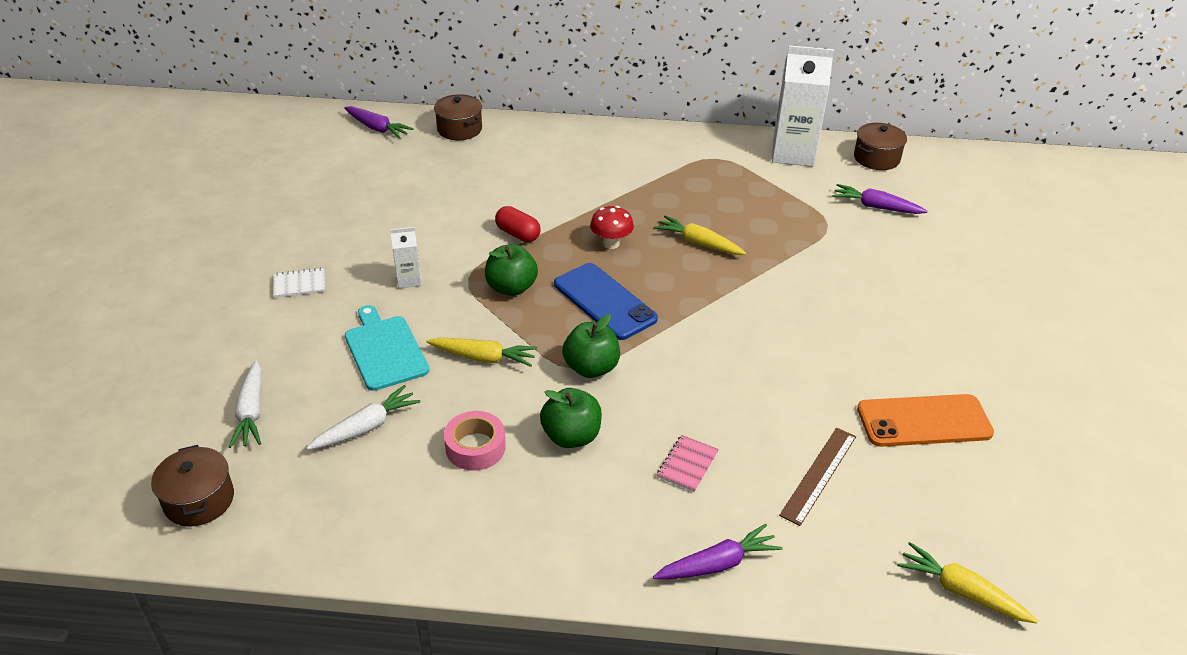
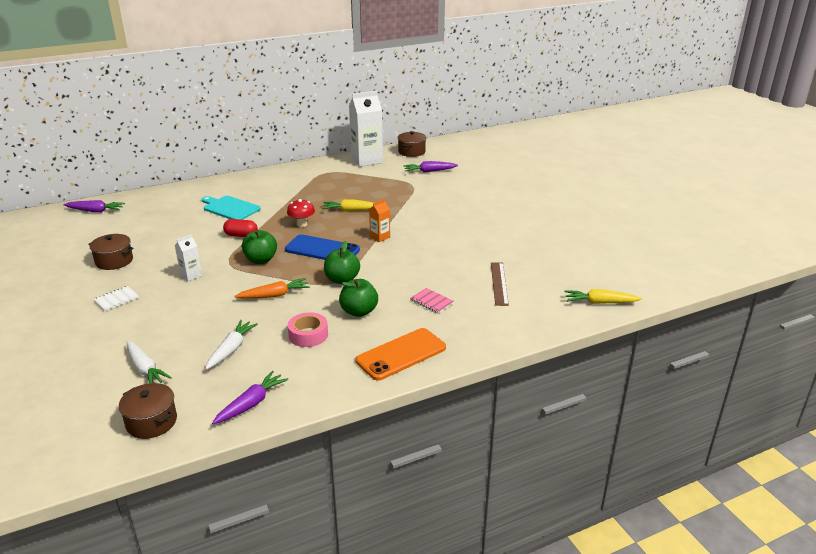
camera: 30 degrees left, 10 degrees down
(385, 350) = (208, 311): turquoise cutting board -> turquoise cutting board (230, 208)
(459, 129) = (154, 198): brown pot -> brown pot (114, 261)
(484, 358) = (274, 295): yellow carrot -> orange carrot
(687, 464) = (432, 301): pink notebook -> pink notebook turned 45 degrees counterclockwise
(703, 310) = (380, 237): none -> orange carton
(718, 564) = (483, 334): purple carrot -> purple carrot (251, 403)
(924, 421) = (527, 247): orange phone -> orange phone (401, 354)

